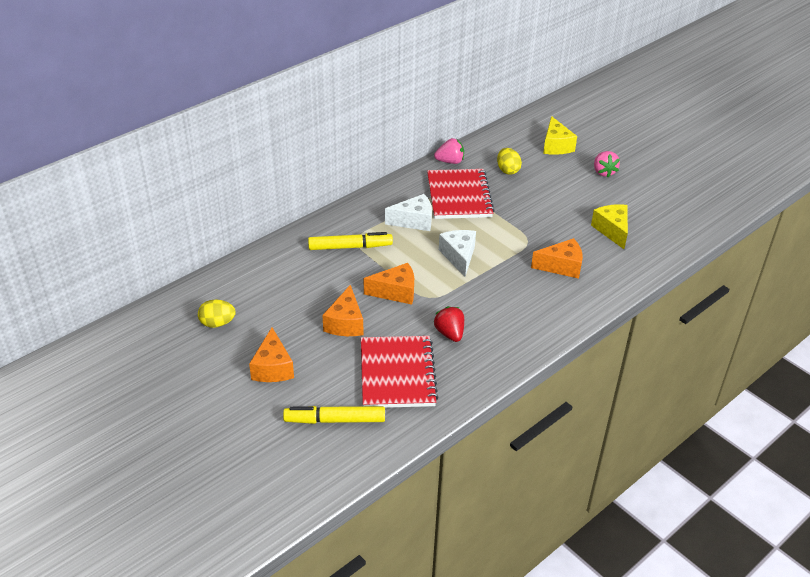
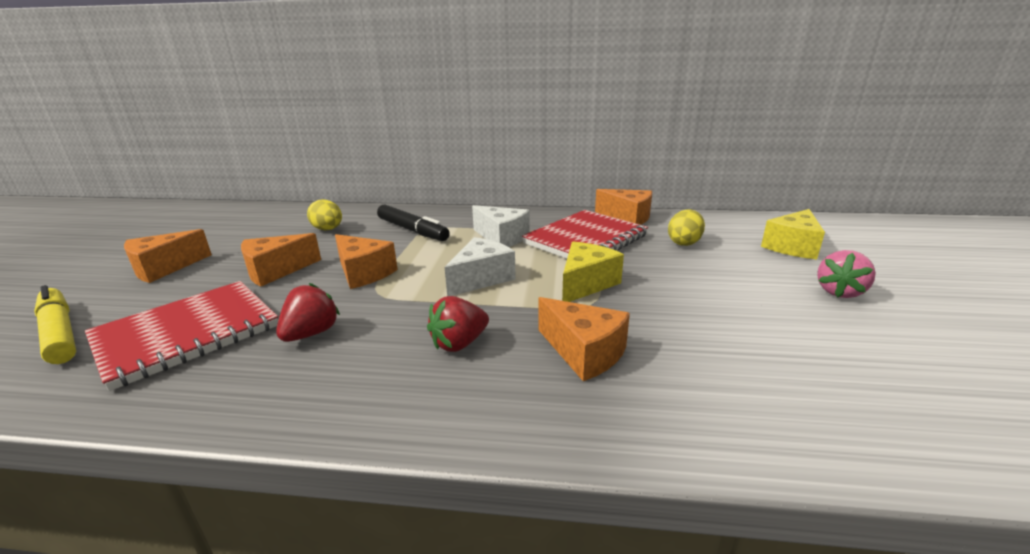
camera: 50 degrees right, 15 degrees down
(217, 323) = (227, 228): yellow egg -> yellow egg (328, 229)
(350, 247) = (412, 230): yellow marker -> black marker
(450, 161) = (628, 217): pink strawberry -> orange cheese
(514, 294) = (459, 343): none -> red strawberry
(612, 230) = (751, 356): yellow cheese -> yellow cheese (586, 284)

